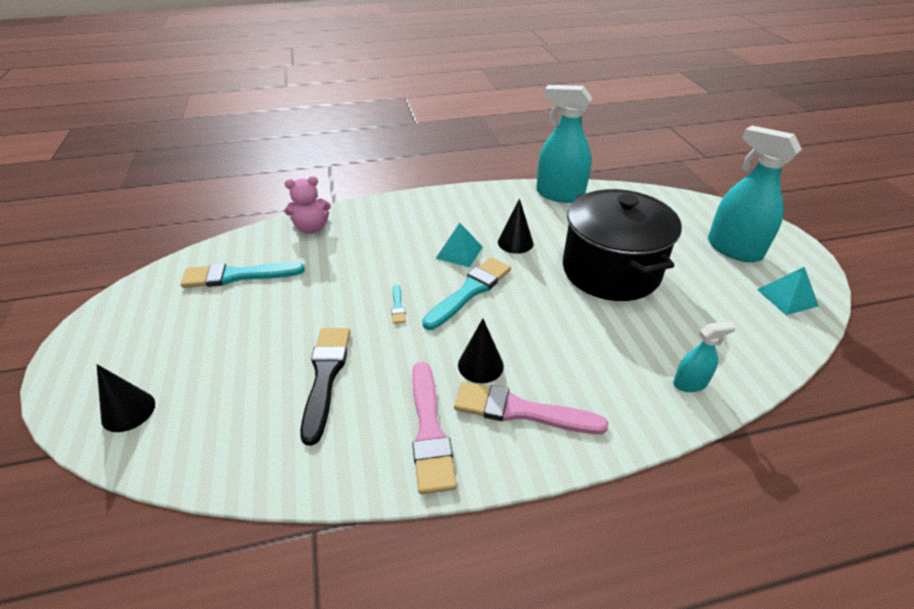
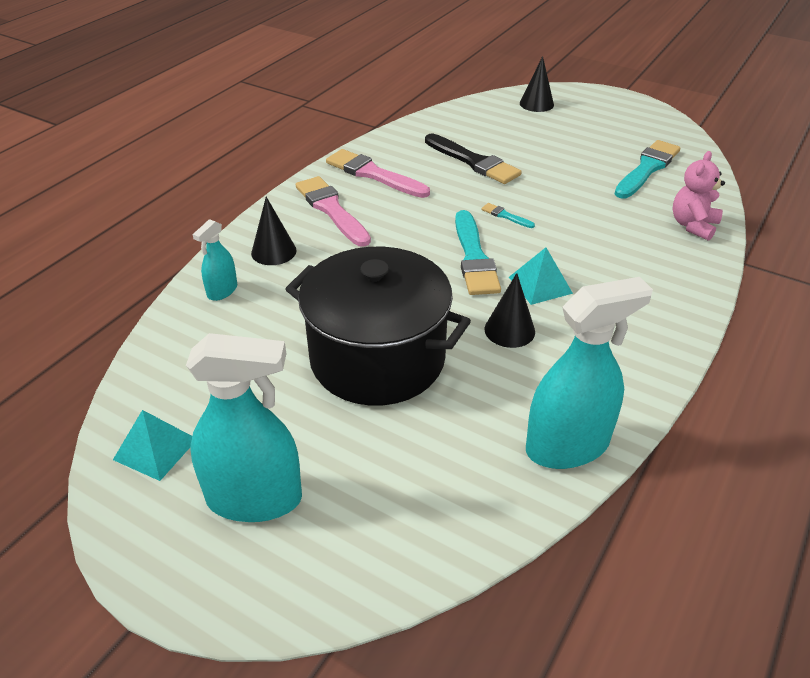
camera: 135 degrees right, 0 degrees up
(480, 365) = (390, 217): black cone -> black cone (273, 251)
(521, 411) = (331, 210): pink brush -> pink brush turned 90 degrees counterclockwise

